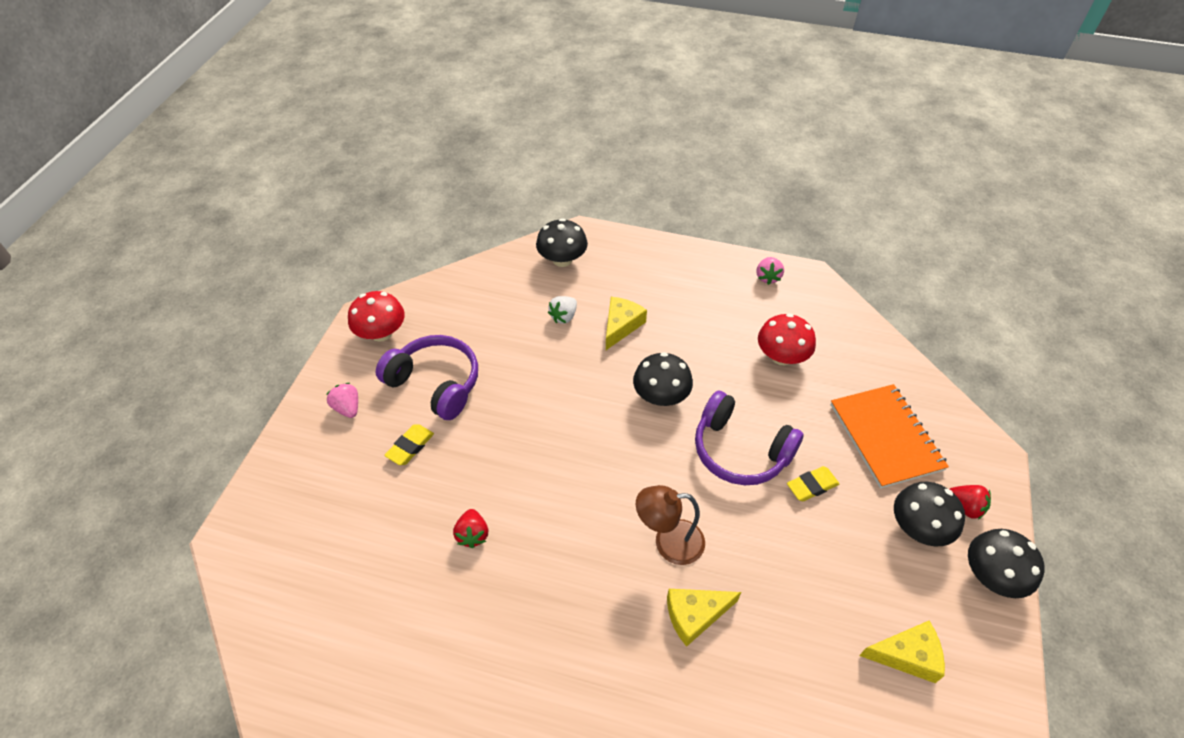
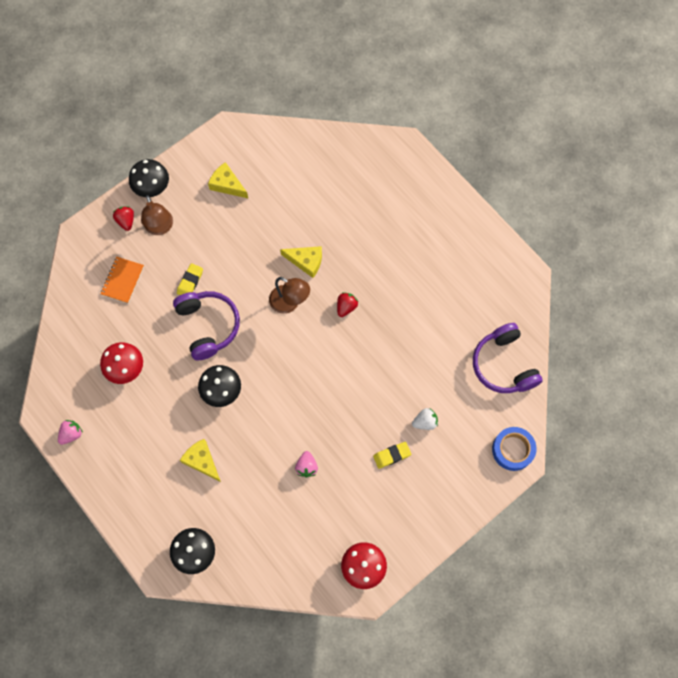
camera: 145 degrees left, 20 degrees up
(246, 544) = (512, 450): none -> blue tape
(347, 408) = (415, 512): pink strawberry -> pink strawberry (306, 467)
(435, 383) = (351, 495): purple headphones -> purple headphones (503, 365)
(472, 534) = (388, 374): red strawberry -> red strawberry (346, 307)
(563, 317) = (233, 495): white strawberry -> white strawberry (425, 422)
(621, 326) = (202, 461): yellow cheese -> yellow cheese turned 75 degrees clockwise
(812, 486) = (190, 282): yellow eraser -> yellow eraser turned 75 degrees counterclockwise
(885, 437) = (122, 280): orange notebook -> orange notebook, size x0.61
(918, 528) = (160, 228): black mushroom -> brown lamp

